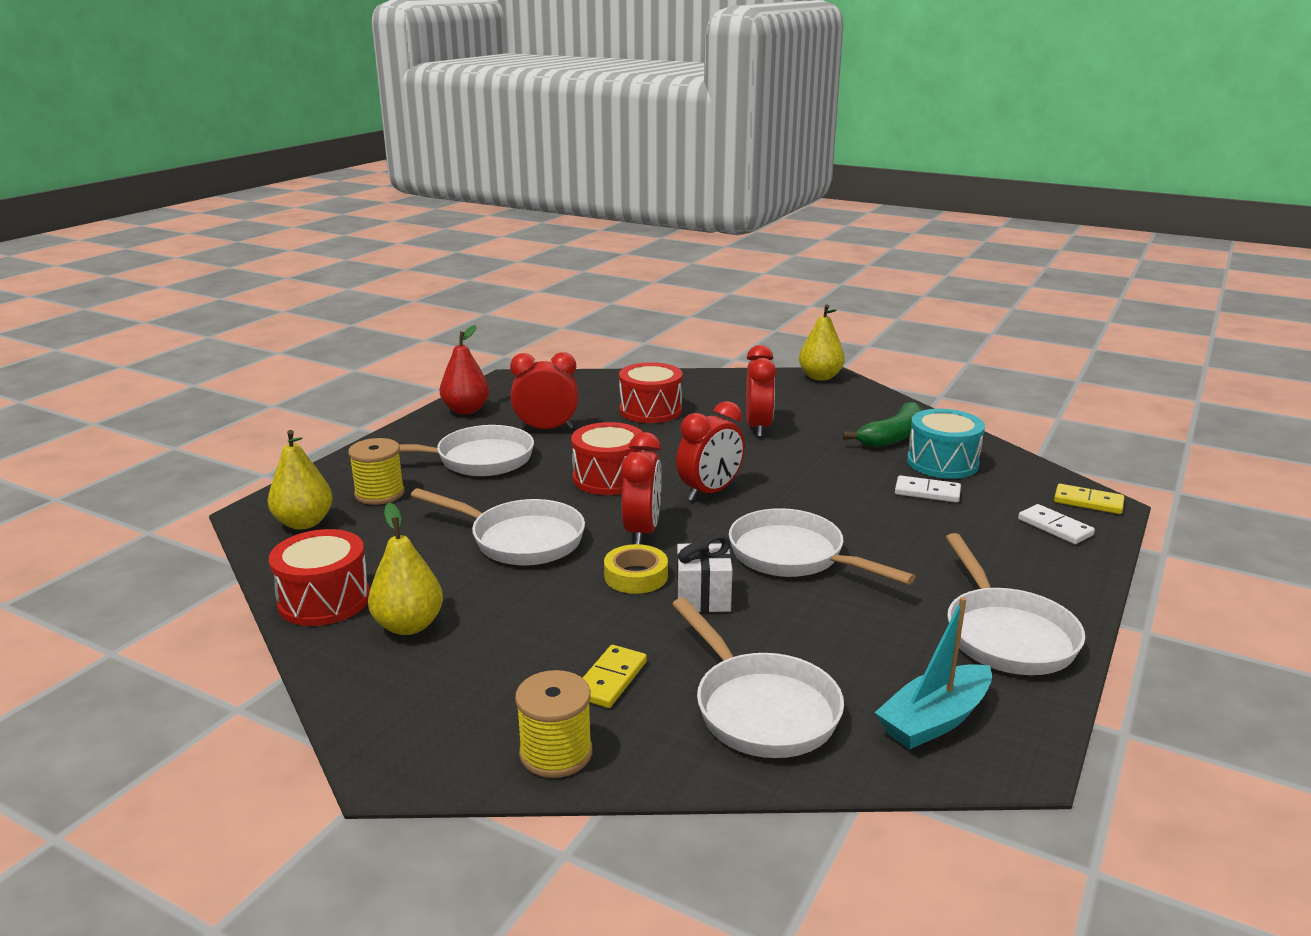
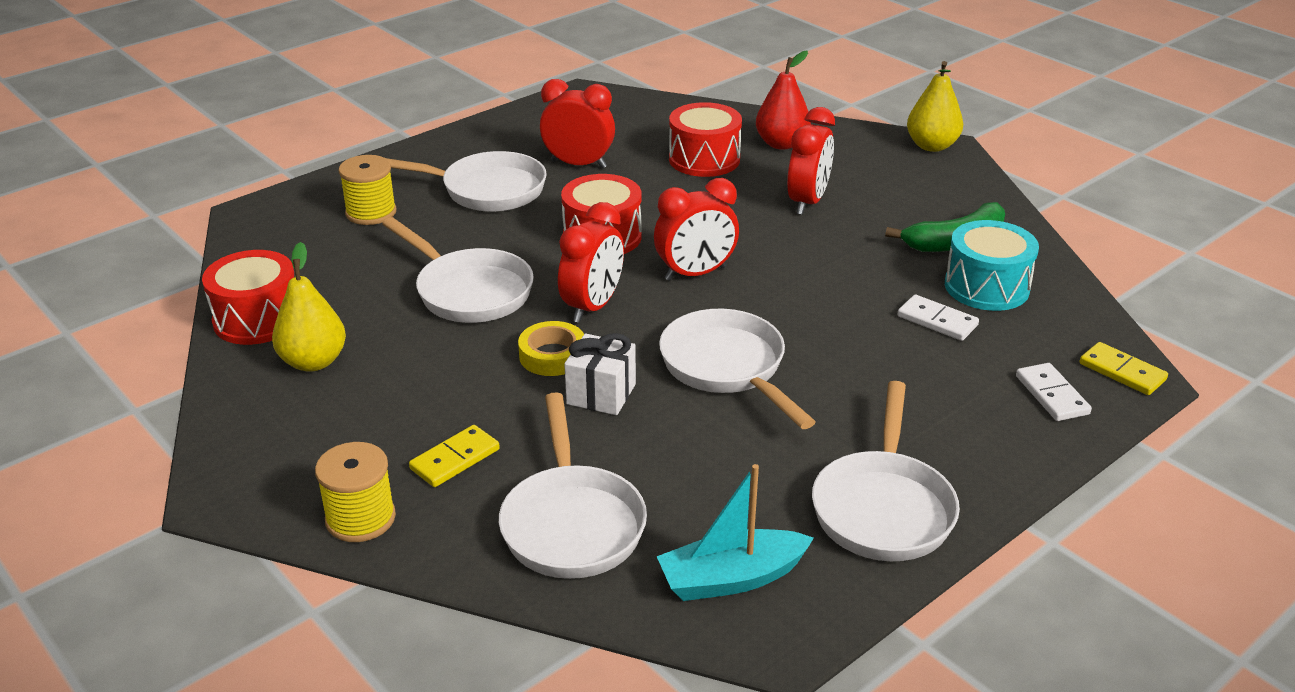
camera: 20 degrees right, 10 degrees up
(304, 523) = (286, 232): yellow pear -> none
(466, 410) = (512, 127): red pear -> red pear (781, 144)

